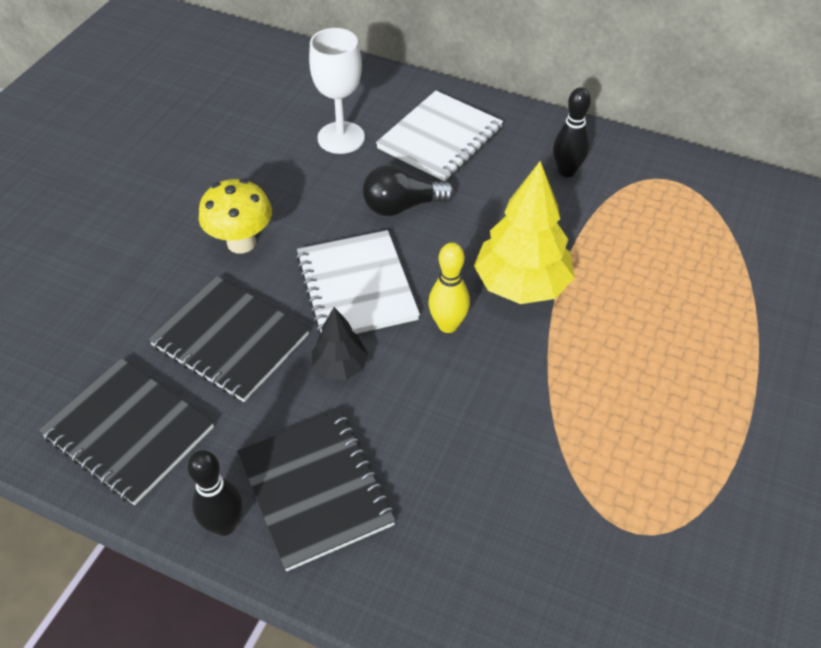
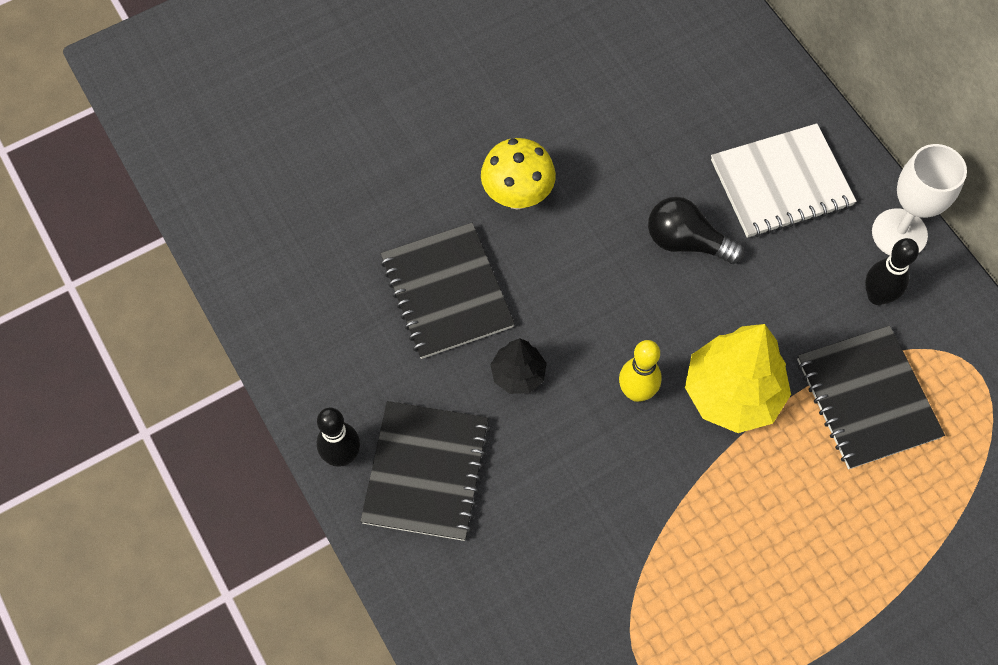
camera: 35 degrees right, 15 degrees up
(129, 432) = (320, 329): black notebook -> black notebook (867, 398)
(341, 138) = (685, 127): white goblet -> white goblet (899, 233)
(356, 287) = (585, 304): white notebook -> none

